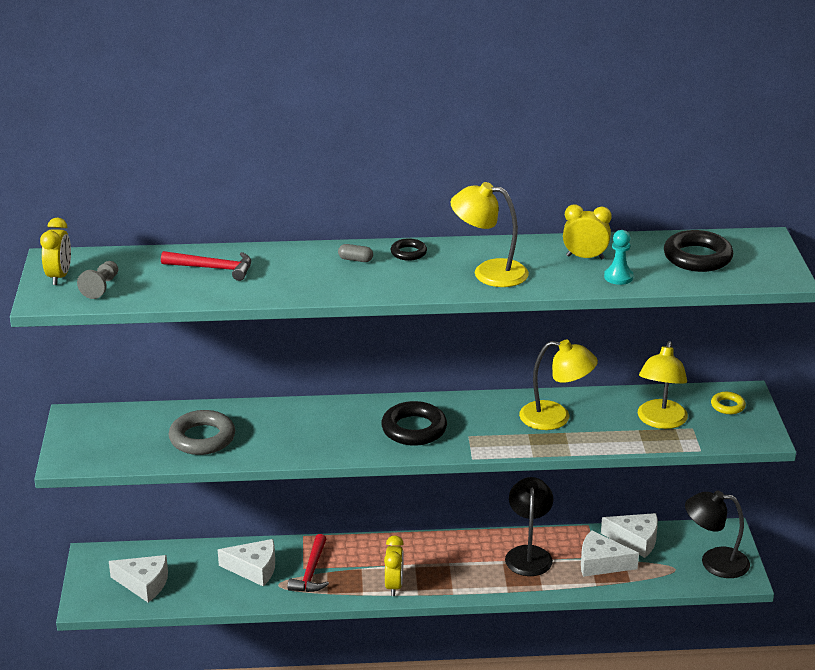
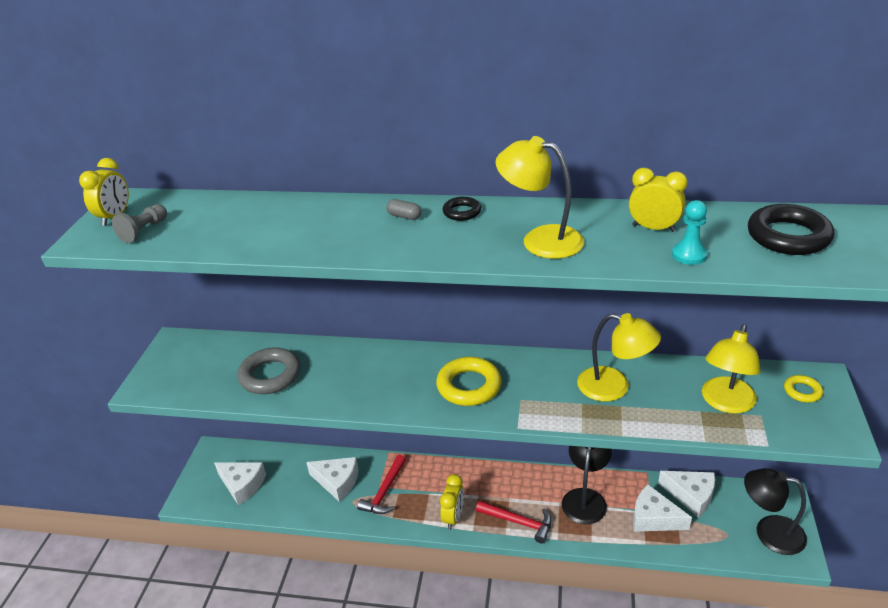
camera: 15 degrees right, 5 degrees up
(213, 268) = (260, 217): red hammer -> red hammer (518, 522)
(414, 429) = (469, 386): black ring -> yellow ring

